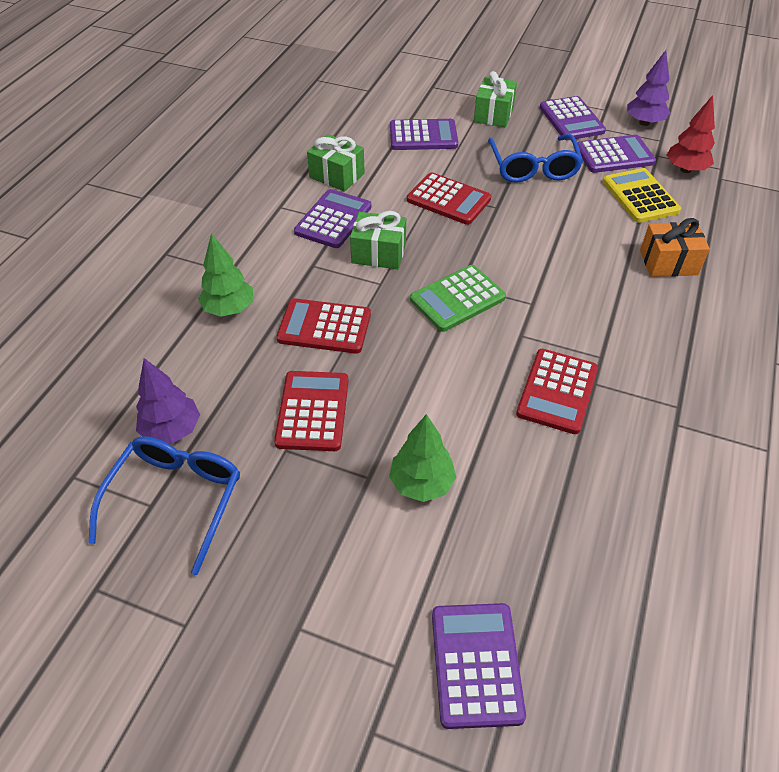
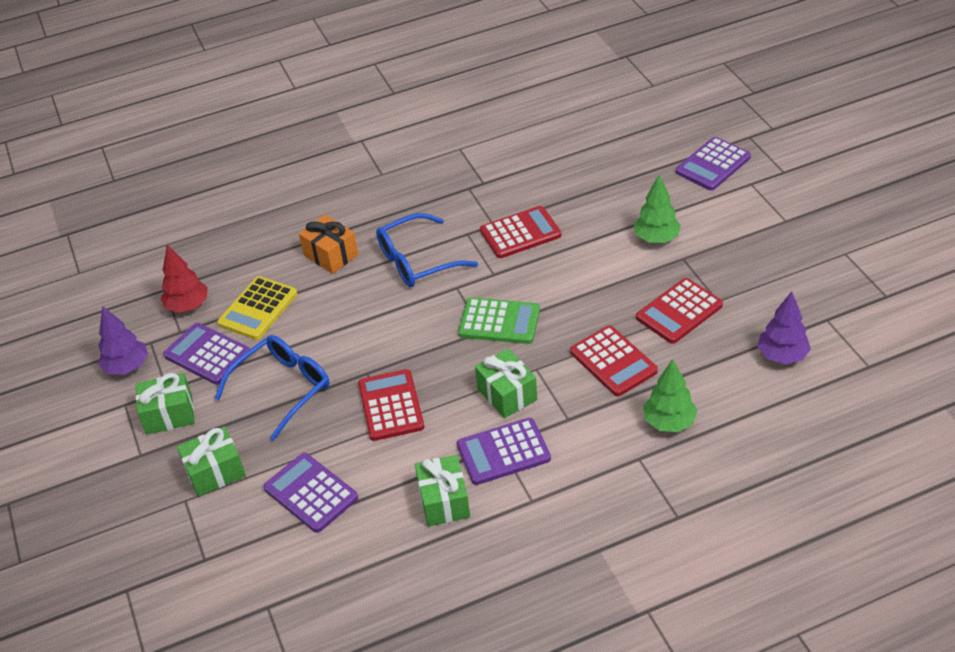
camera: 130 degrees left, 5 degrees down
(176, 499) = (808, 313): blue glasses -> blue glasses (417, 261)
(571, 119) = (169, 414): purple calculator -> green gift

